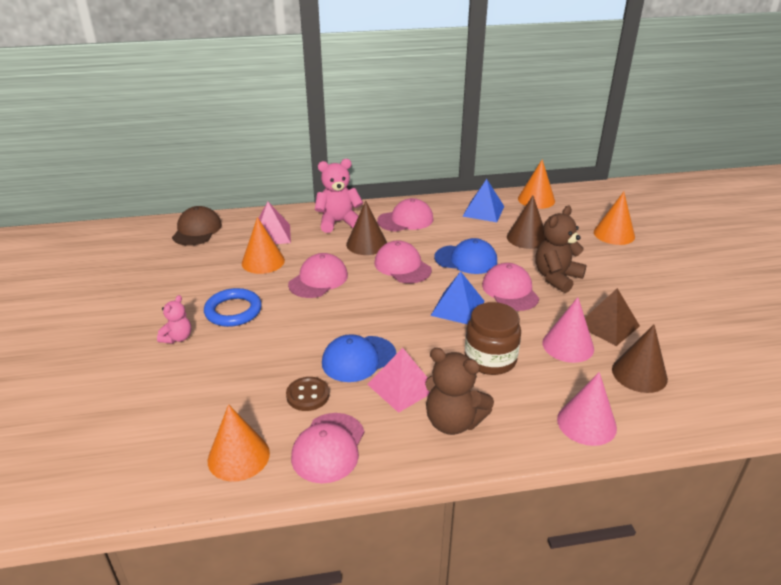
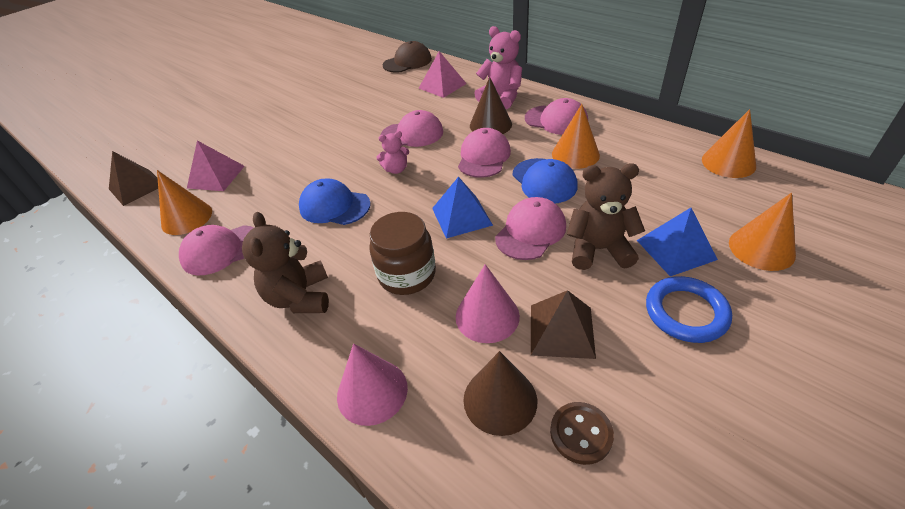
camera: 55 degrees right, 10 degrees up
(109, 481) = (136, 187): none -> brown pyramid
(177, 338) = (284, 127): pink teddy bear -> pink teddy bear (396, 169)
(233, 311) = (334, 127): blue ring -> blue ring (686, 312)
(263, 261) = (404, 102): orange cone -> orange cone (575, 154)
(308, 395) = (271, 208): brown button -> brown button (581, 433)
(402, 387) = (320, 245): pink pyramid -> pink pyramid (216, 176)
(483, 211) = (644, 146): blue pyramid -> blue pyramid (676, 249)
(527, 238) = (642, 194): brown cone -> none

